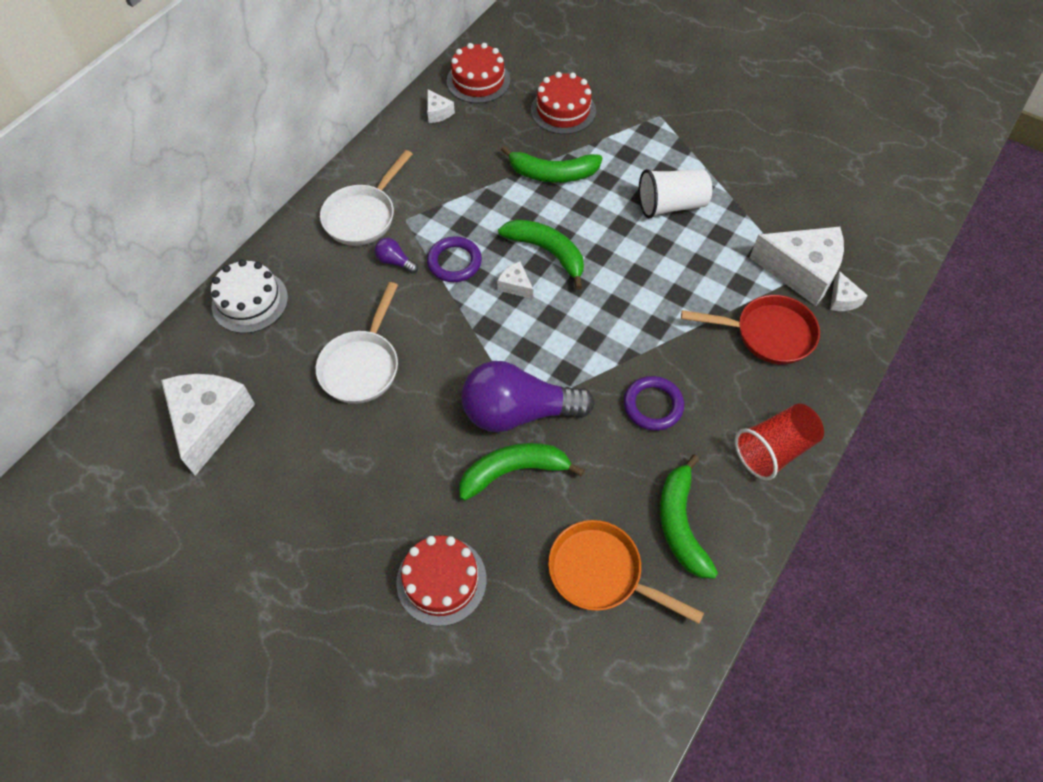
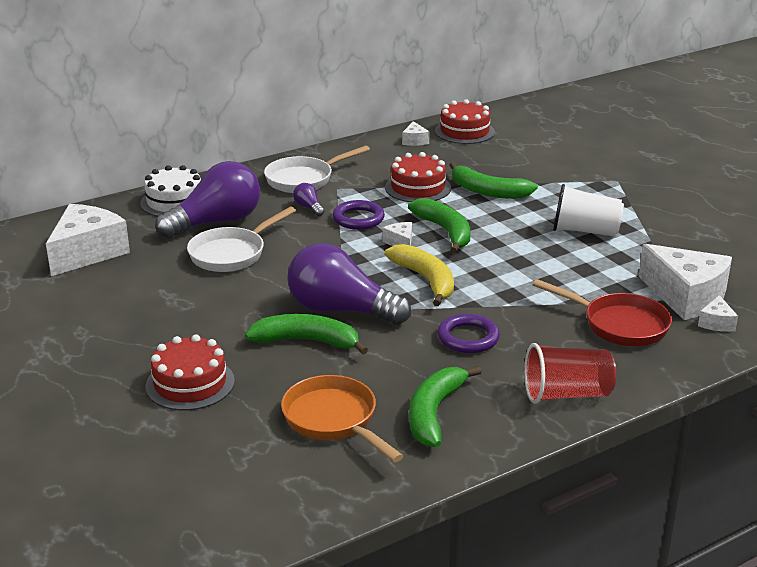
camera: 25 degrees right, 30 degrees down
(315, 320) = (216, 222): none -> purple light bulb
(563, 110) = (527, 160): red cake -> red cake (418, 187)
(570, 335) = (426, 280): none -> yellow banana

